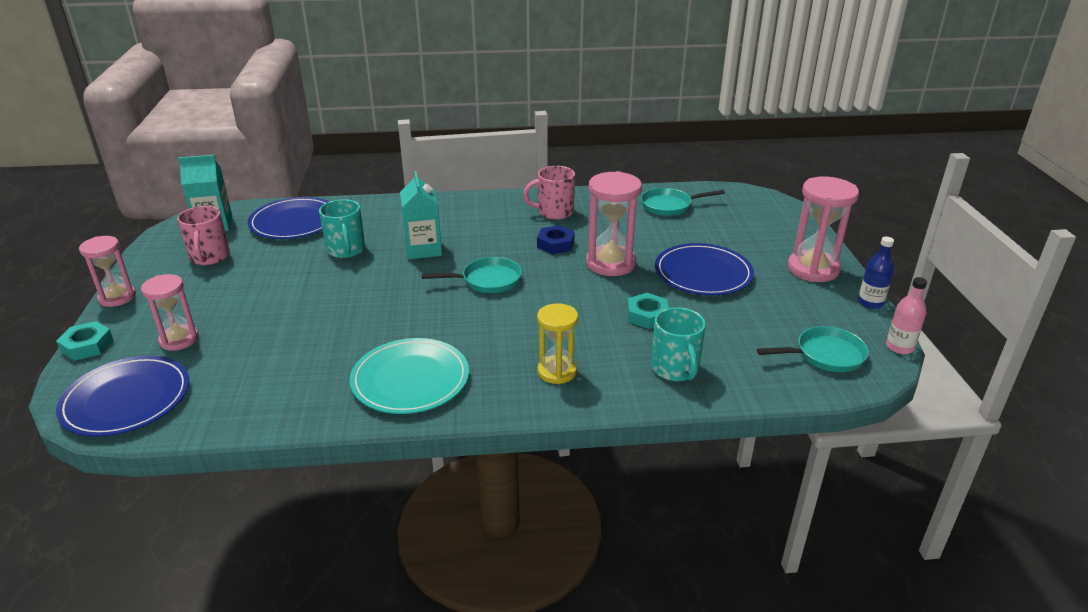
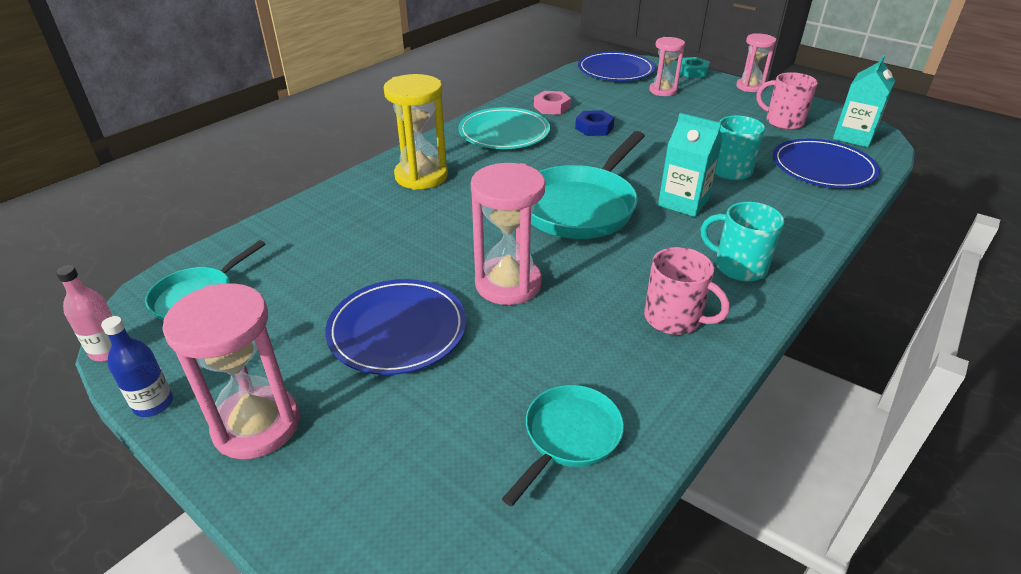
camera: 135 degrees right, 5 degrees up
(307, 385) = (552, 107): none -> pink nut
(487, 280) = (580, 206): turquoise pan -> turquoise pan, size x1.80
(554, 212) = (674, 319): pink mug -> pink mug turned 90 degrees clockwise
(555, 244) = (595, 275): blue nut -> blue nut (594, 128)
(557, 372) = (421, 176): yellow hourglass -> yellow hourglass, size x1.55
(647, 315) = (404, 248): turquoise nut -> none
(675, 369) = (334, 218): turquoise mug -> turquoise mug (738, 266)

